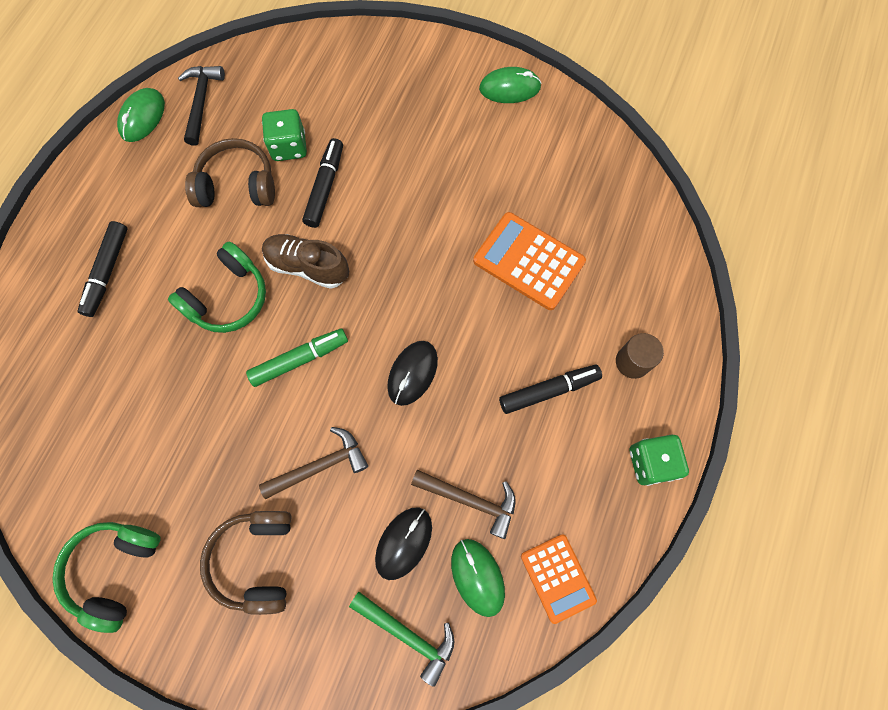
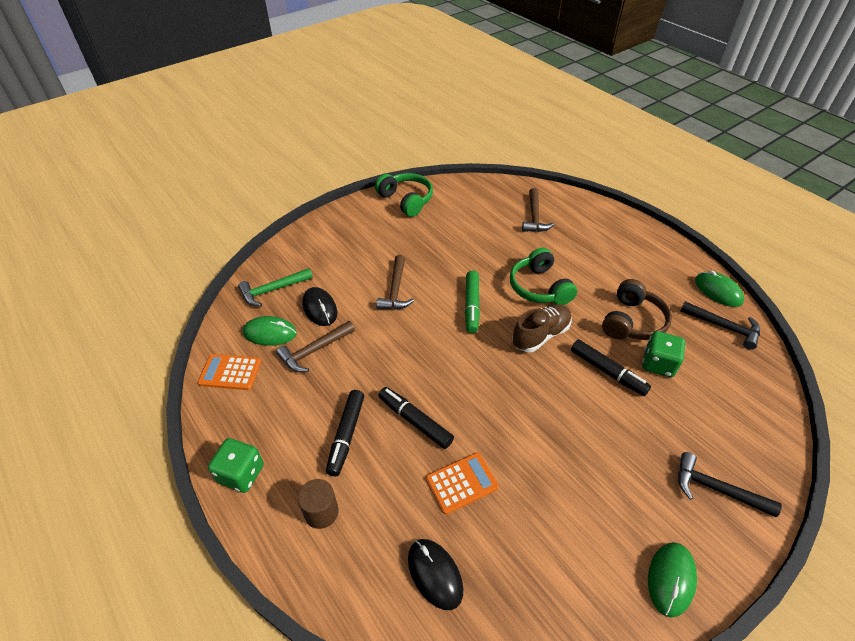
camera: 120 degrees right, 25 degrees down
(80, 360) = (534, 217): none -> brown hammer
(107, 272) = (590, 242): black marker -> black marker (415, 421)
(256, 560) = (366, 247): brown headphones -> none
(410, 75) = (715, 489): none -> black hammer
(412, 373) = (420, 359): black mouse -> black mouse (435, 574)
(528, 261) = (461, 483): orange calculator -> orange calculator, size x0.66

